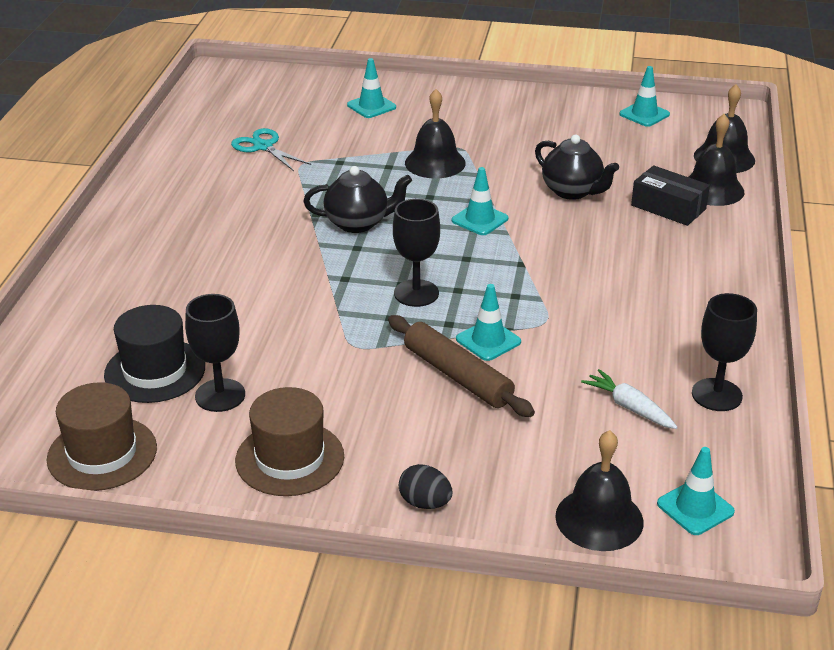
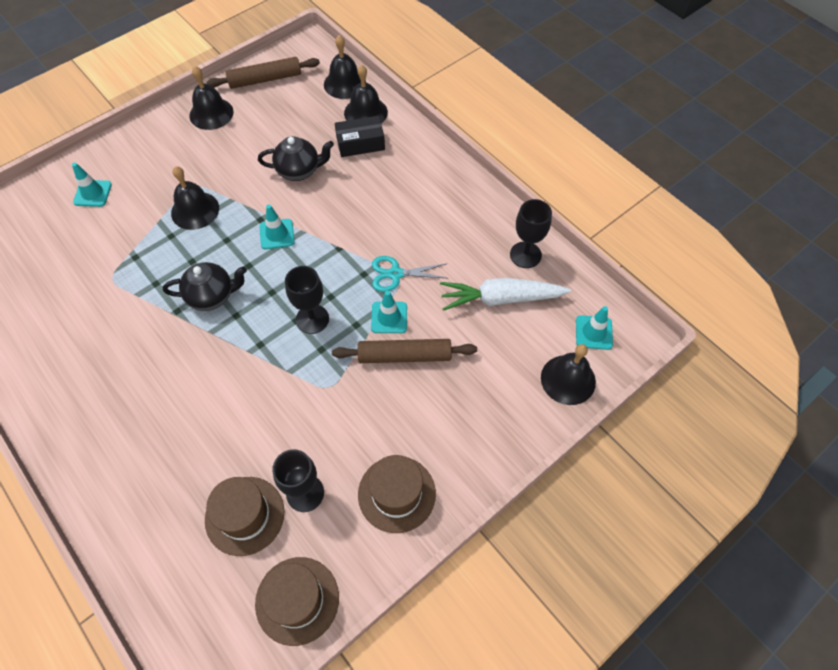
camera: 50 degrees left, 25 degrees up
(155, 371) = (244, 515): black hat -> brown hat
(263, 146) = (65, 285): turquoise scissors -> turquoise scissors (395, 274)
(358, 223) = (212, 296): black teapot -> black teapot turned 45 degrees clockwise
(425, 503) = (491, 450): black egg -> none
(553, 111) = (211, 113): none -> black bell
(629, 407) = (501, 299): white carrot -> white carrot, size x1.78
(644, 114) = (265, 79): turquoise traffic cone -> brown rolling pin

